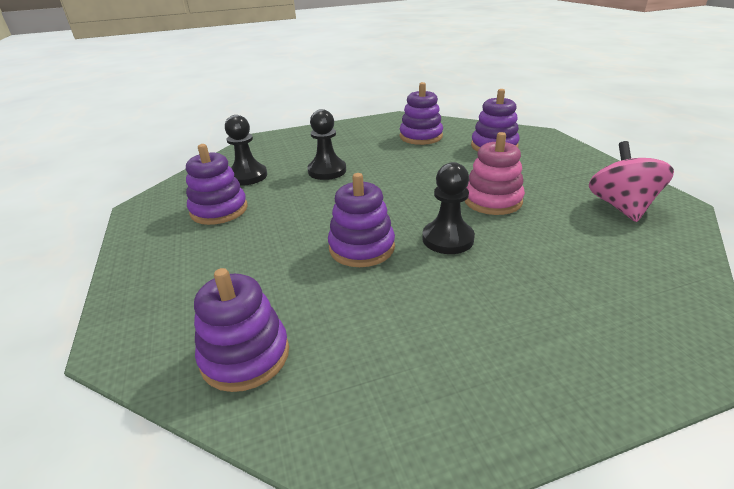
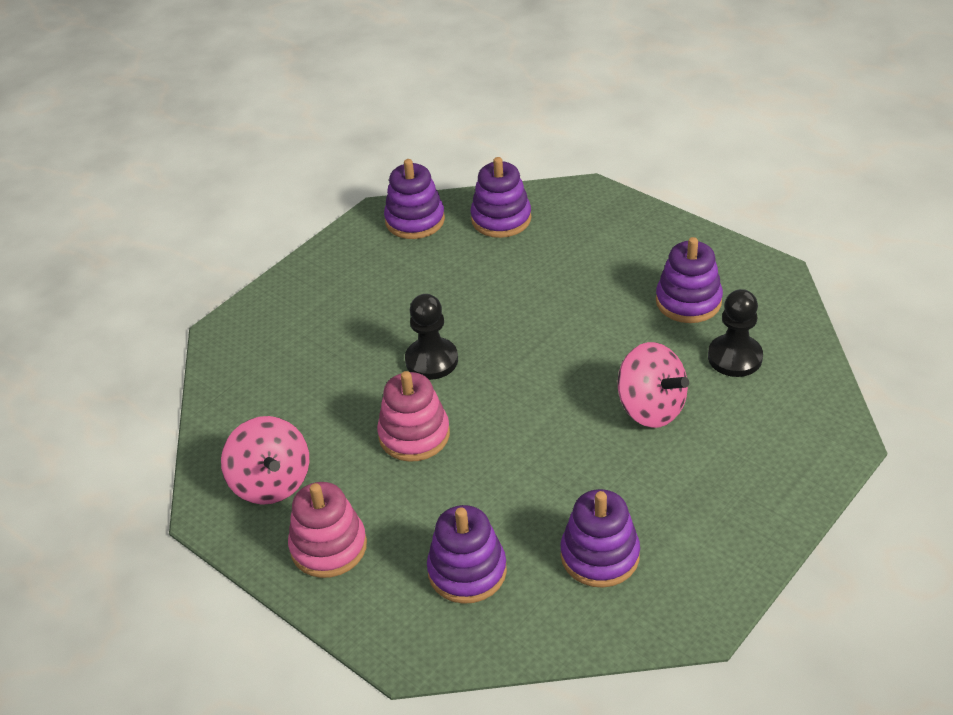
camera: 150 degrees right, 10 degrees up
(327, 171) = (651, 408): black pawn -> pink spinning top
(361, 248) = (501, 319): purple stacking toy -> purple stacking toy (415, 220)
(578, 170) = (328, 547): none -> pink stacking toy

